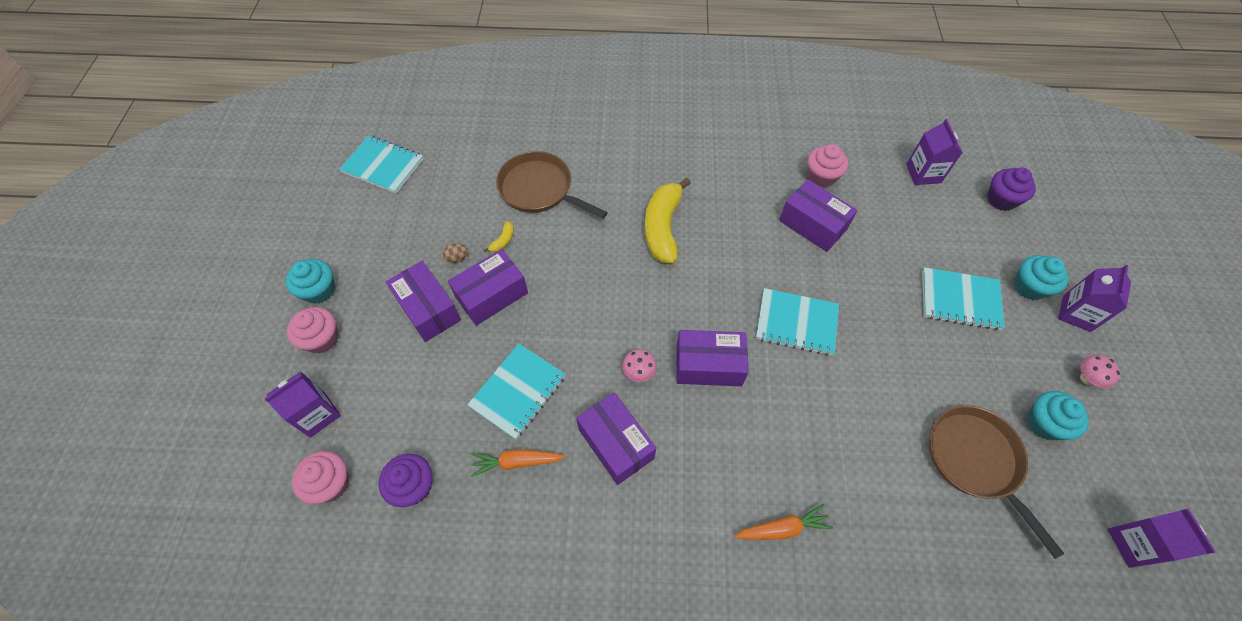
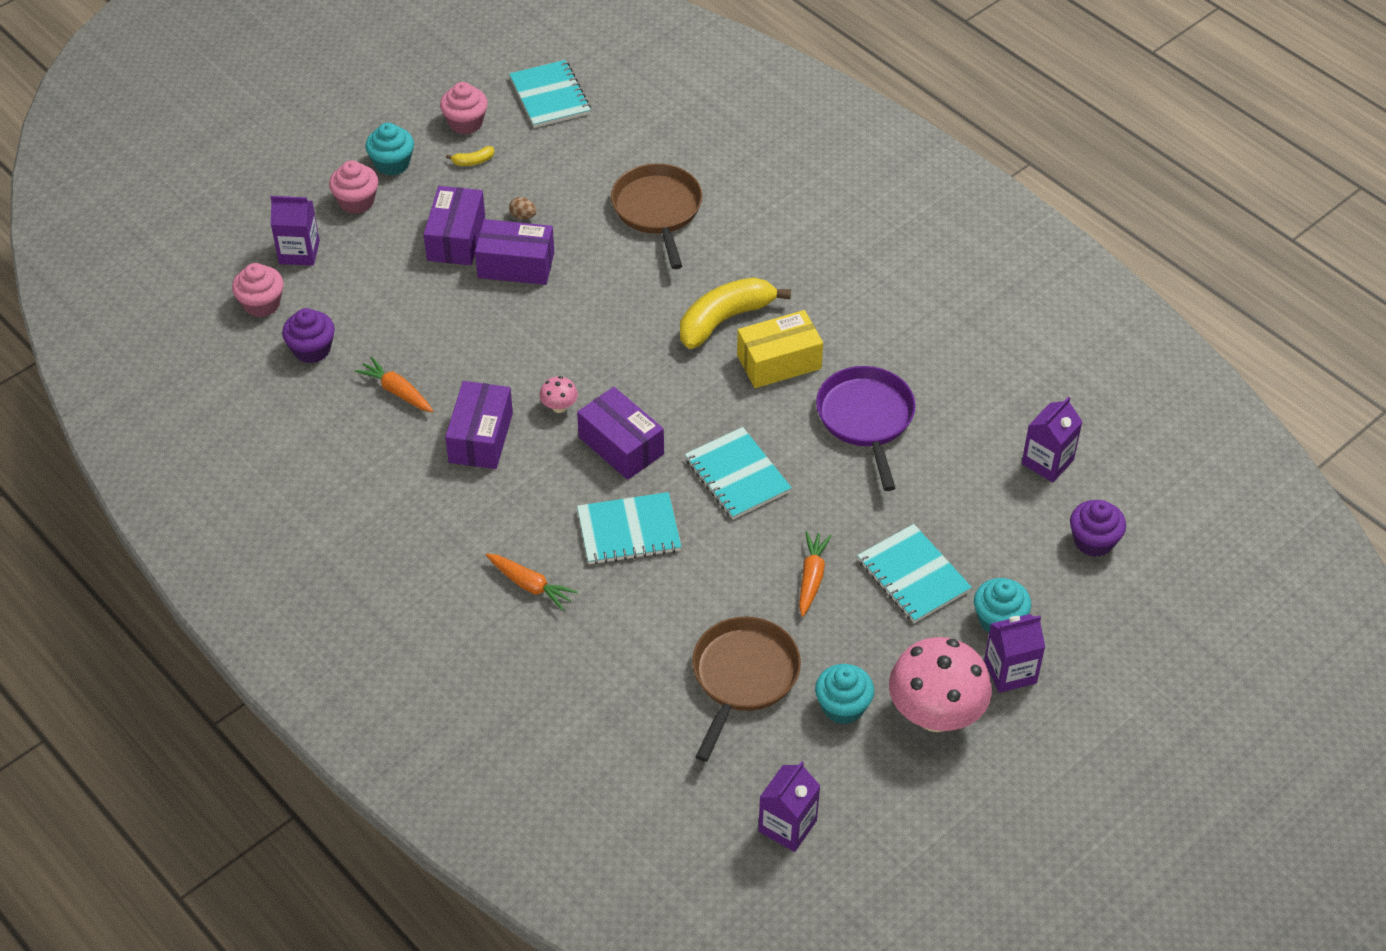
camera: 45 degrees right, 10 degrees down
(503, 241) = (575, 230): yellow banana -> yellow banana (473, 161)
(518, 391) = (453, 347): turquoise notebook -> turquoise notebook (629, 531)
(725, 229) = (779, 362): none -> yellow box
(812, 225) = (866, 419): purple box -> purple pan
(821, 176) = (937, 389): pink cupcake -> pink cupcake (465, 123)
(918, 353) = (811, 578): none -> orange carrot
(1087, 378) = (935, 715): pink mushroom -> pink mushroom, size x2.39

